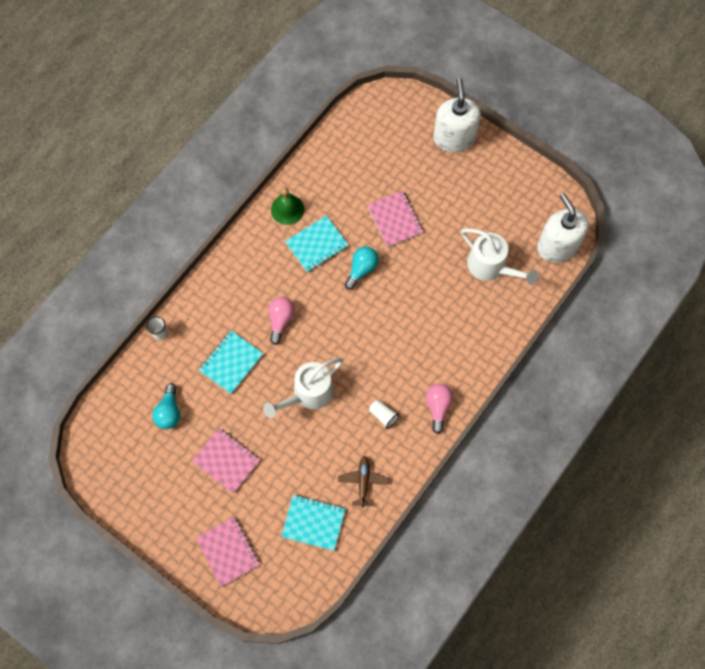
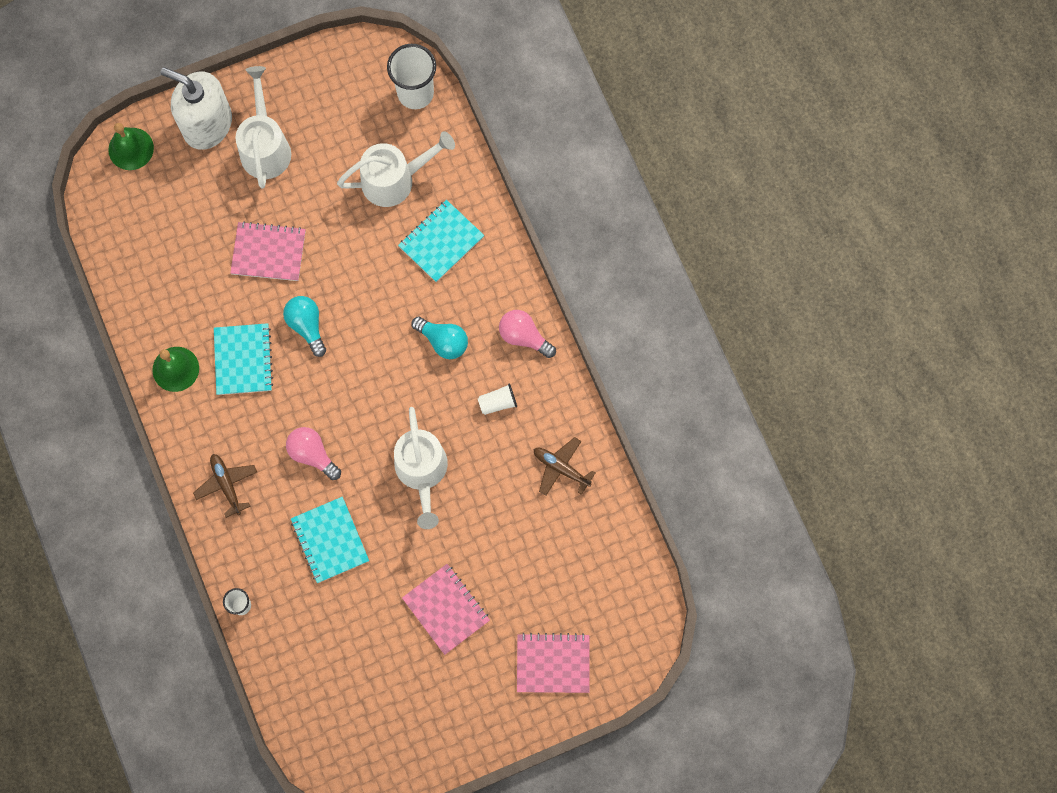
camera: 60 degrees left, 5 degrees up
(169, 412) = (347, 645): turquoise light bulb -> turquoise light bulb (443, 341)
(226, 461) = (446, 609): pink notebook -> pink notebook turned 75 degrees clockwise
(231, 281) = (227, 484): none -> brown plane
(313, 523) = (575, 549): turquoise notebook -> turquoise notebook (441, 242)
(410, 104) = (131, 148): none -> green bell
(462, 178) = (265, 146): none -> white watering can
(557, 246) = (415, 93): white soap dispenser -> white cup

